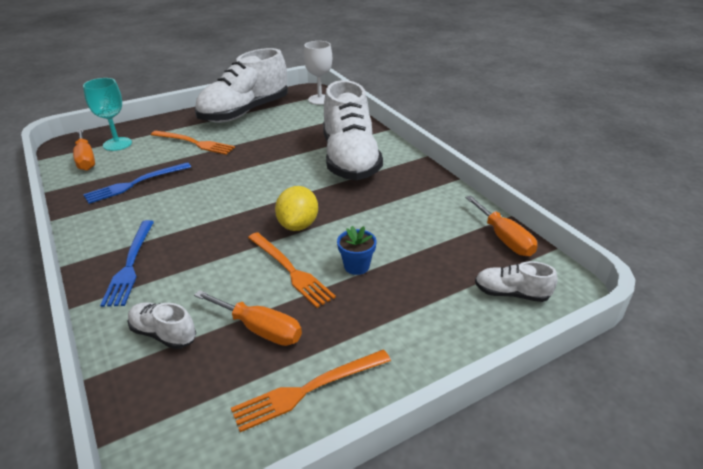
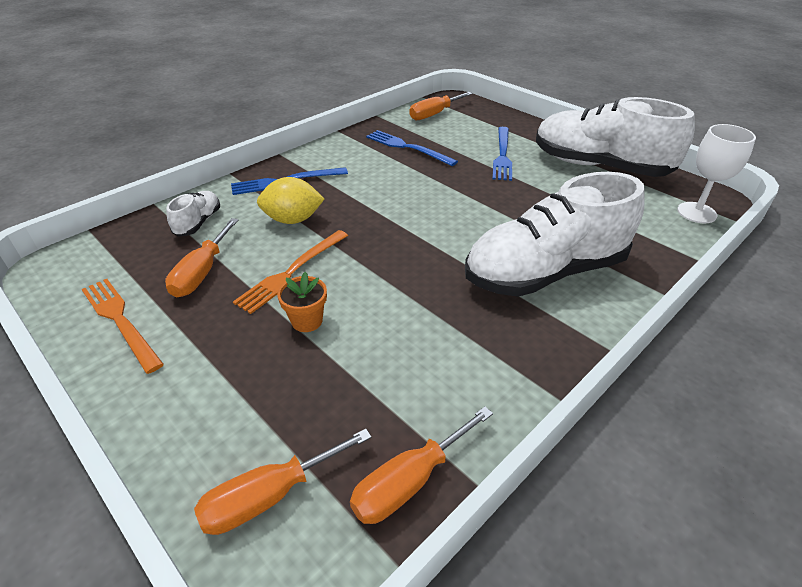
camera: 75 degrees right, 5 degrees up
(117, 144) = (470, 119): turquoise goblet -> none
(194, 143) = (502, 155): orange fork -> blue fork
(298, 225) = (373, 260): yellow lemon -> yellow lemon (293, 220)
(356, 266) = (307, 321): blue flower pot -> orange flower pot
(511, 293) = (270, 496): white shoe -> orange screwdriver

